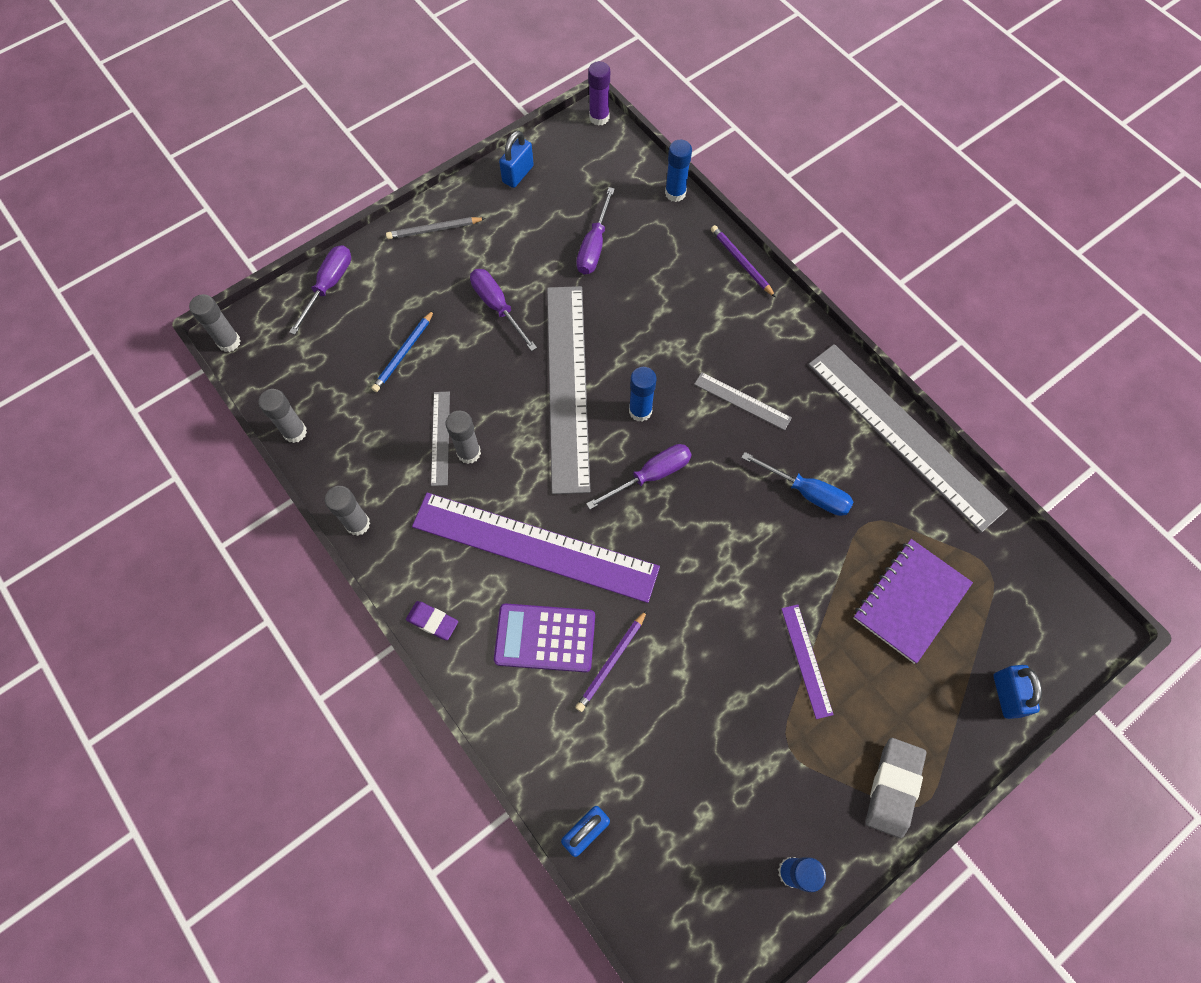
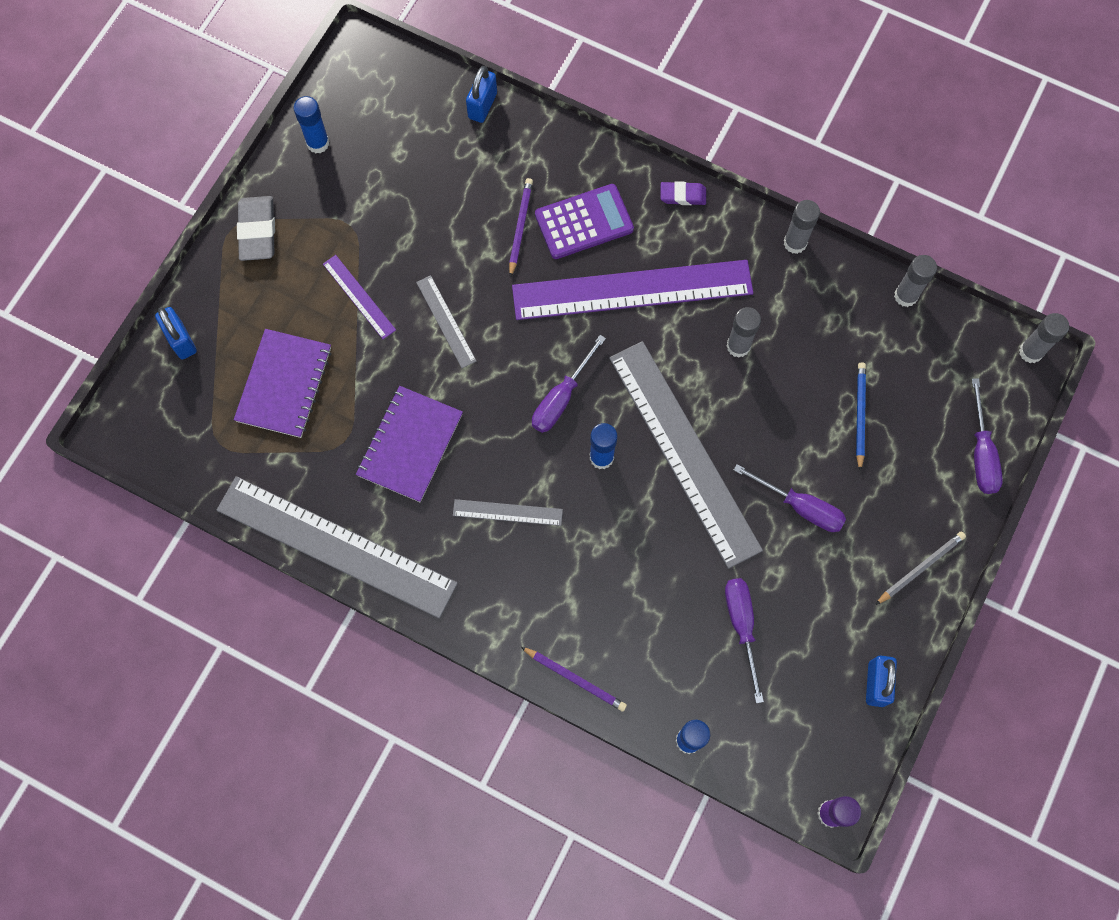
camera: 155 degrees right, 5 degrees up
(440, 438) = (772, 348): grey ruler -> grey ruler (446, 321)
(807, 492) = (410, 445): blue screwdriver -> purple notebook

